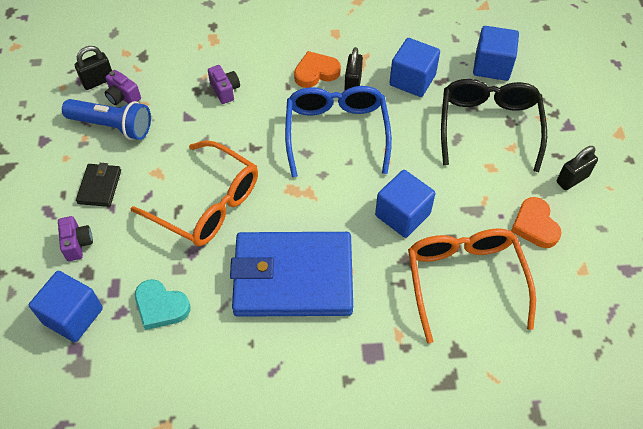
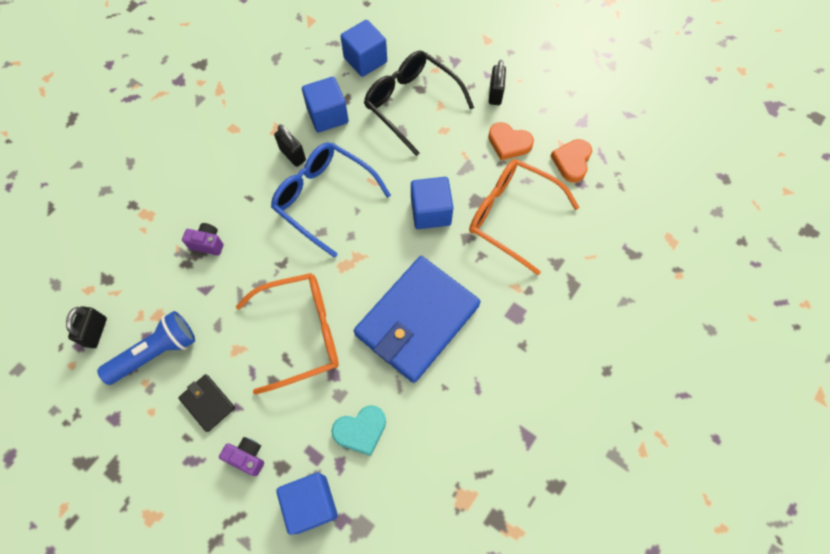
camera: 50 degrees left, 10 degrees up
(123, 97) = (134, 324): purple camera -> none
(316, 72) = (256, 169): orange heart -> orange heart (572, 162)

